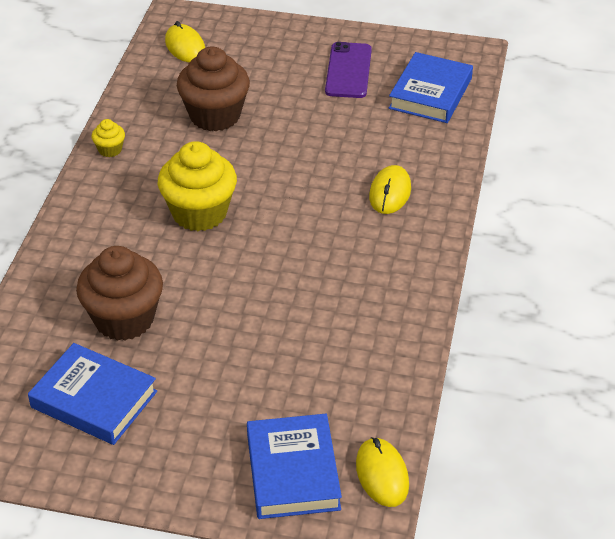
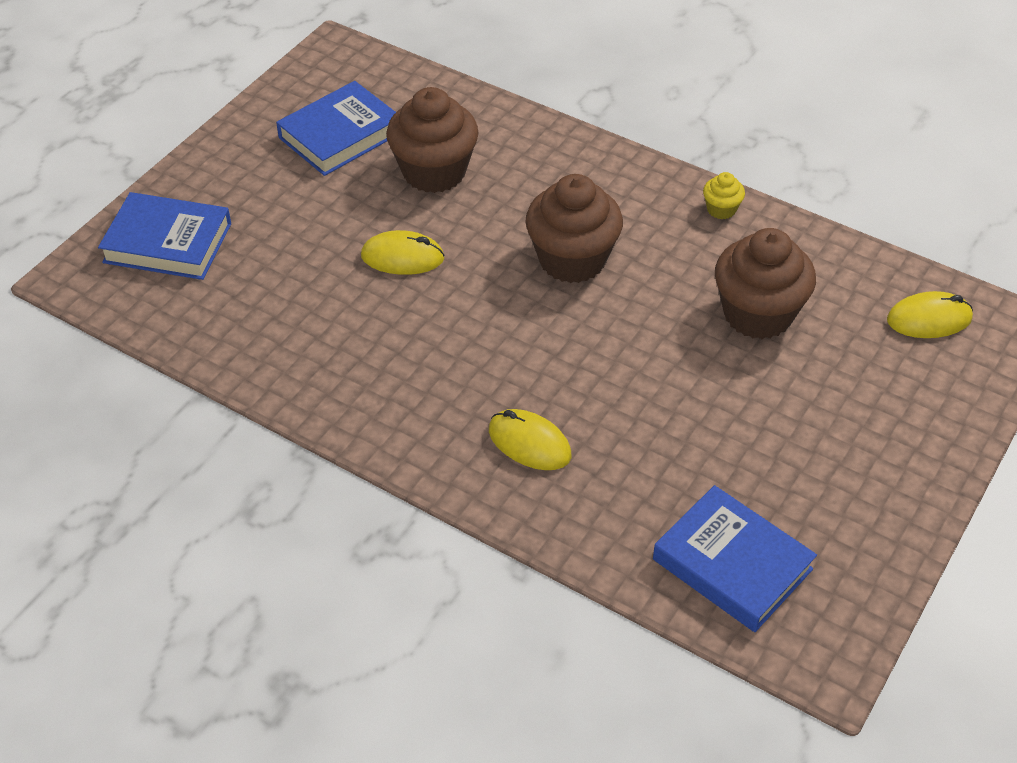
camera: 110 degrees right, 5 degrees up
(199, 213) = (572, 259): yellow cupcake -> brown cupcake
(348, 71) = (821, 482): purple phone -> none
(382, 474) = (119, 303): yellow mouse -> yellow mouse (402, 257)

